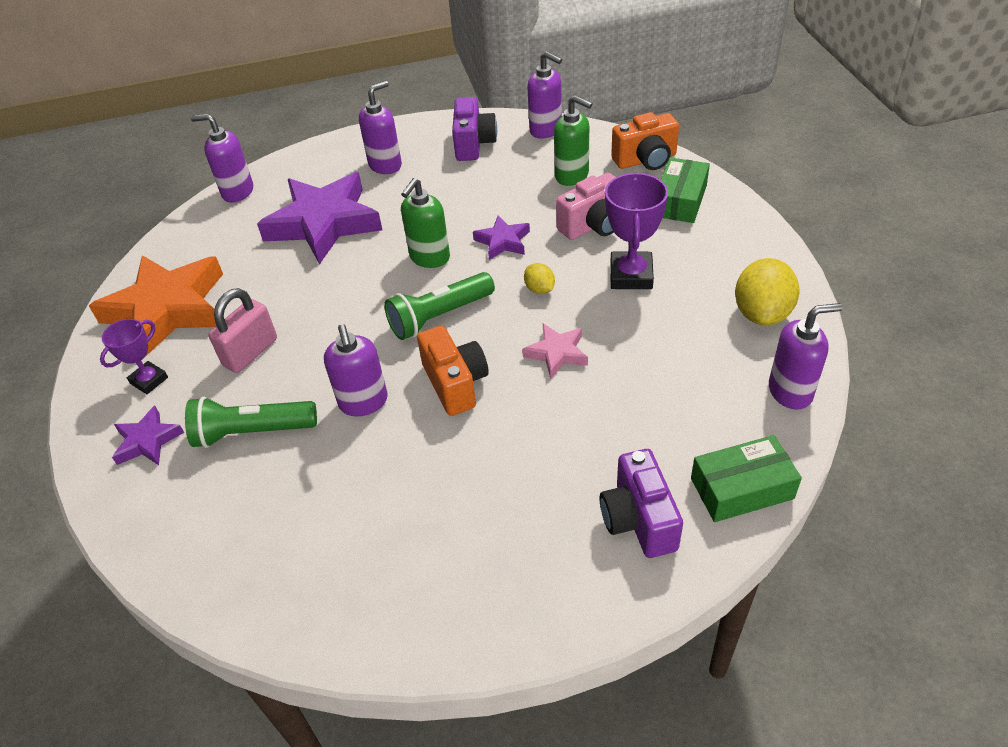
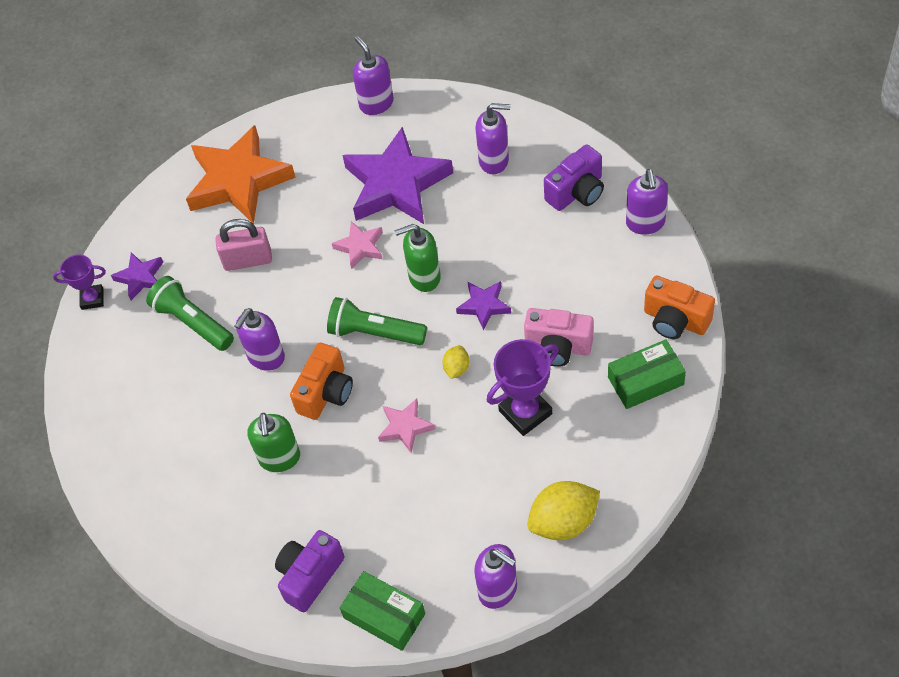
camera: 50 degrees right, 10 degrees up
(149, 380) = (179, 231): purple trophy -> purple trophy (92, 299)
(347, 276) = (360, 247): none -> pink star
(572, 176) = (604, 287): green soap dispenser -> green soap dispenser (280, 458)

